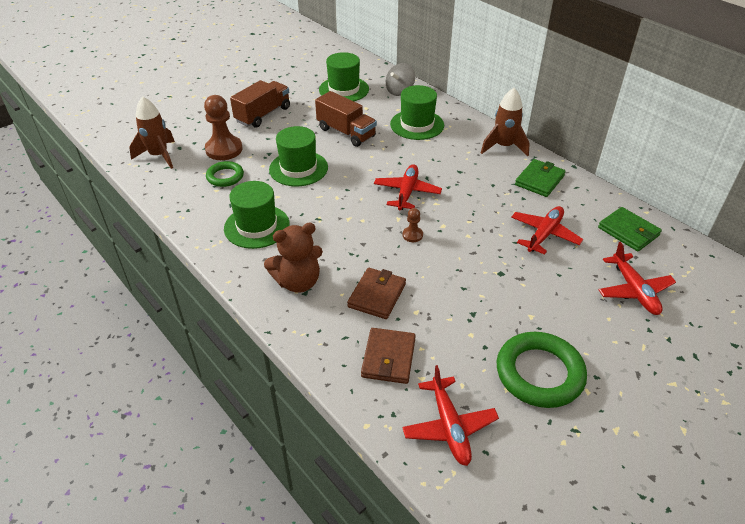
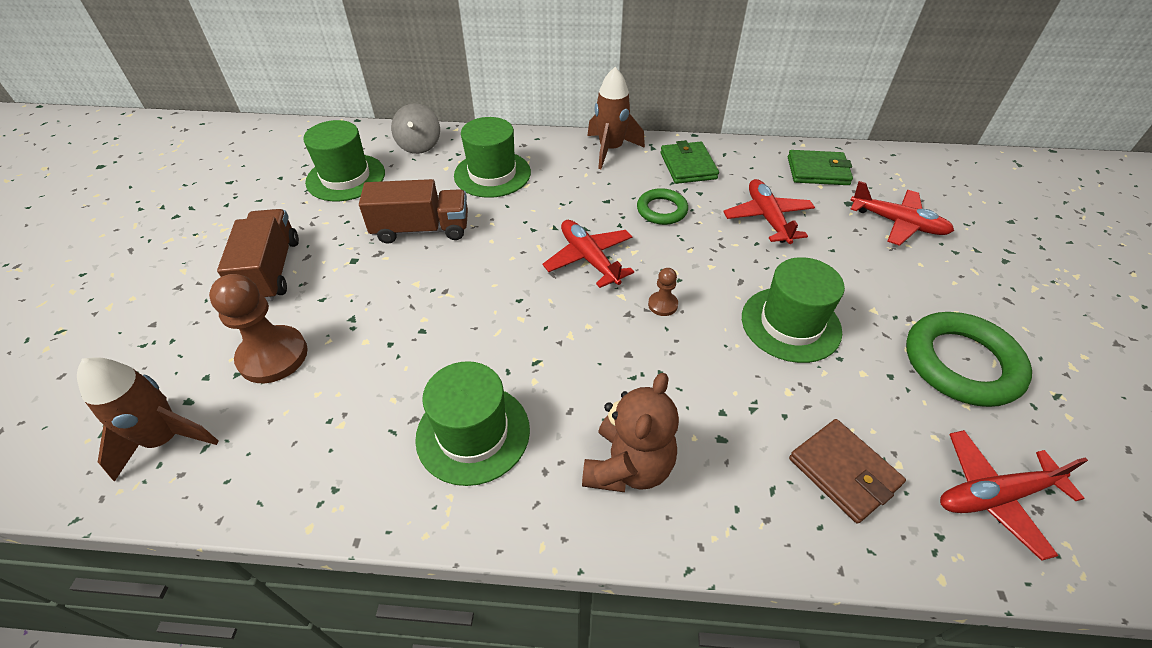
camera: 45 degrees left, 5 degrees up
(225, 177) = (329, 395): green ring -> green ring (662, 210)
(298, 168) = (422, 313): green hat -> green hat (790, 324)
(377, 295) = (729, 406): brown wallet -> none
(449, 427) = (994, 496): red plane -> red plane turned 135 degrees clockwise

